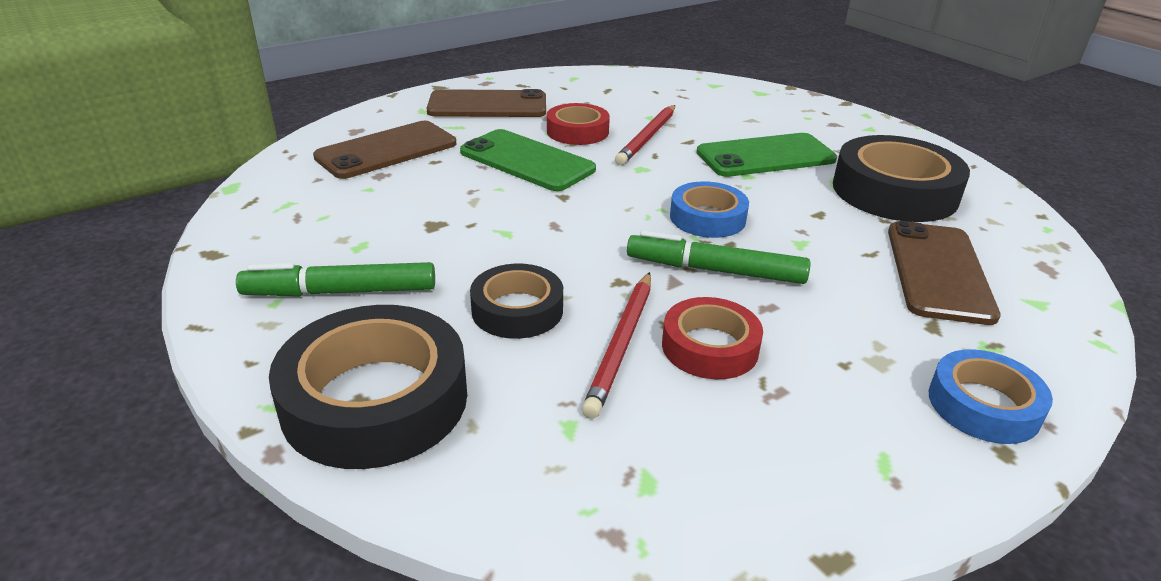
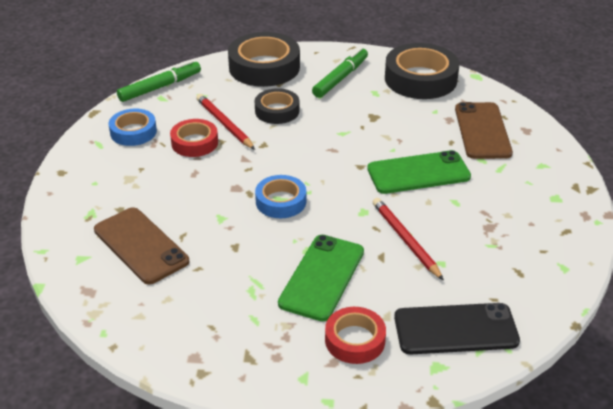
camera: 130 degrees right, 5 degrees up
(487, 105) = (530, 195): brown phone -> none
(577, 131) = (445, 214): red tape -> red tape (355, 340)
(713, 95) = (455, 329): none -> black phone
(715, 270) = (236, 175): green marker -> green marker (160, 87)
(894, 191) = (215, 301): black tape -> black tape (420, 79)
(983, 405) = (78, 185): blue tape -> blue tape (133, 132)

